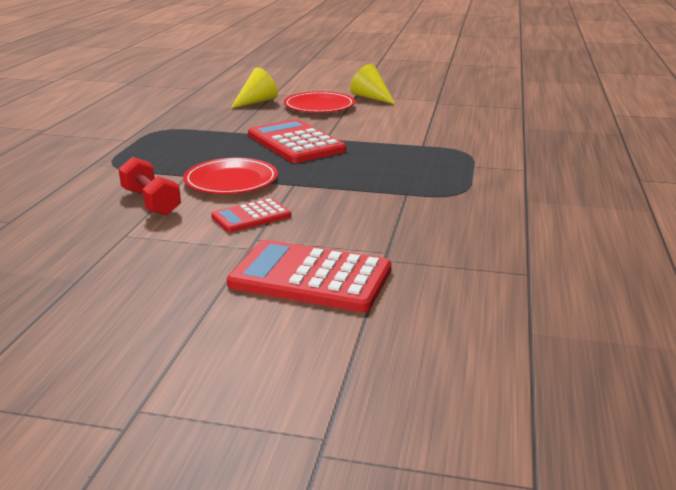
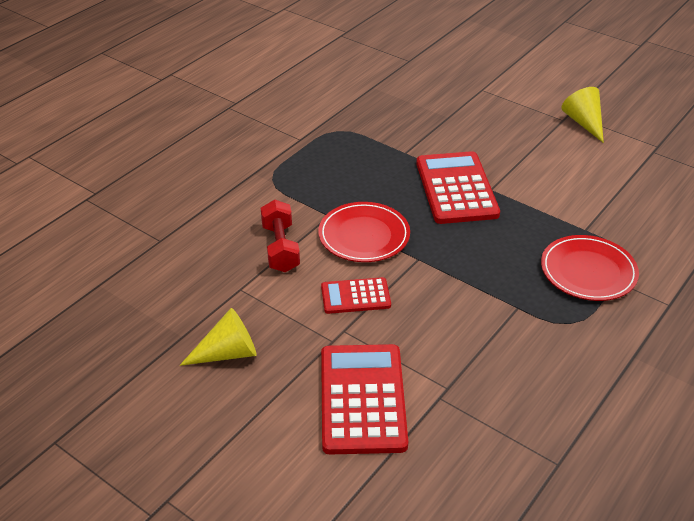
camera: 25 degrees right, 15 degrees up
(256, 102) = (455, 101): yellow cone -> yellow cone (227, 353)
(310, 277) = (362, 399): red calculator -> red calculator turned 45 degrees clockwise
(319, 106) = (517, 126): red plate -> red plate (588, 271)

